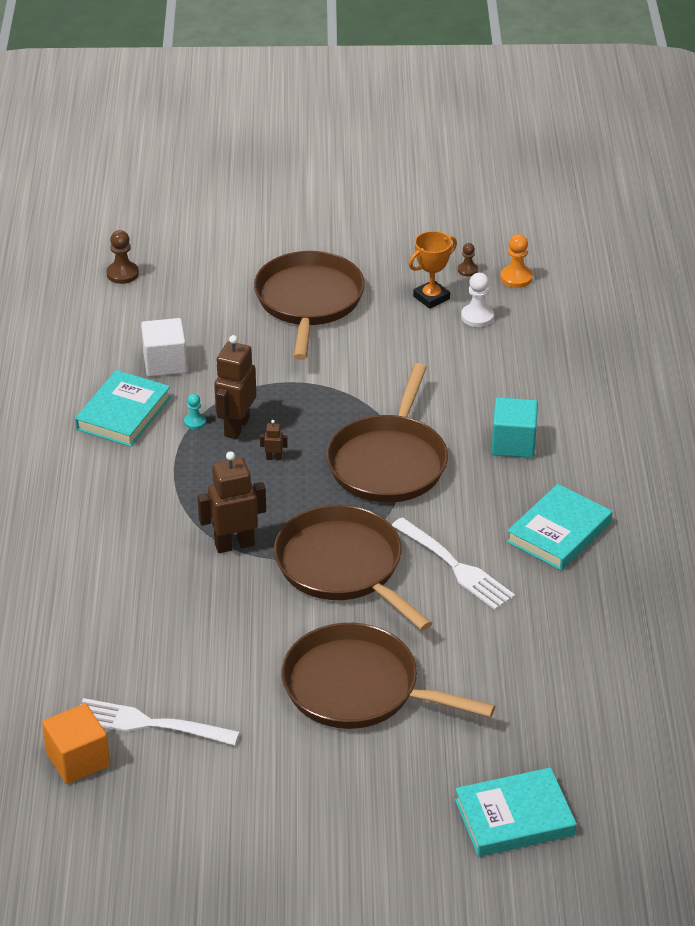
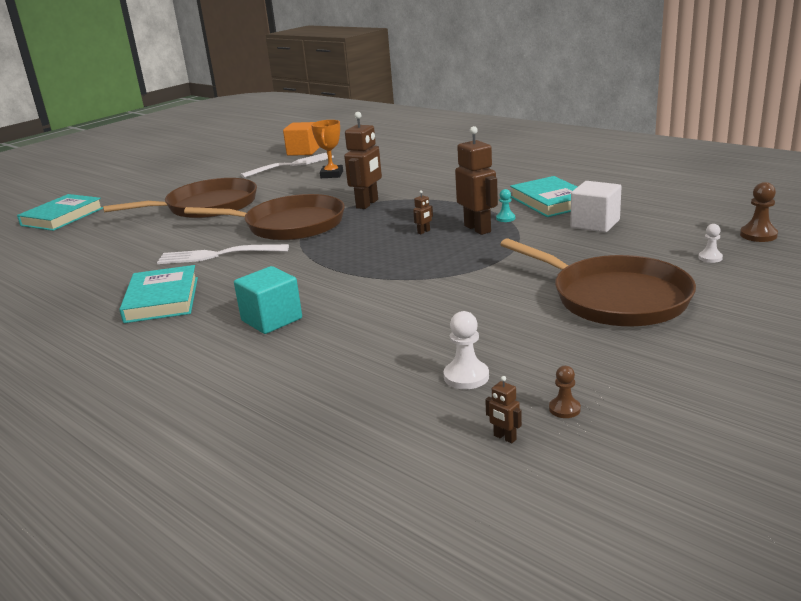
camera: 135 degrees right, 15 degrees down
(193, 283) = (710, 258): none -> white pawn
(389, 462) = (348, 265): brown pan -> none
(431, 298) = (538, 363): orange trophy -> orange trophy (332, 175)
(516, 278) = (504, 438): orange pawn -> brown robot

